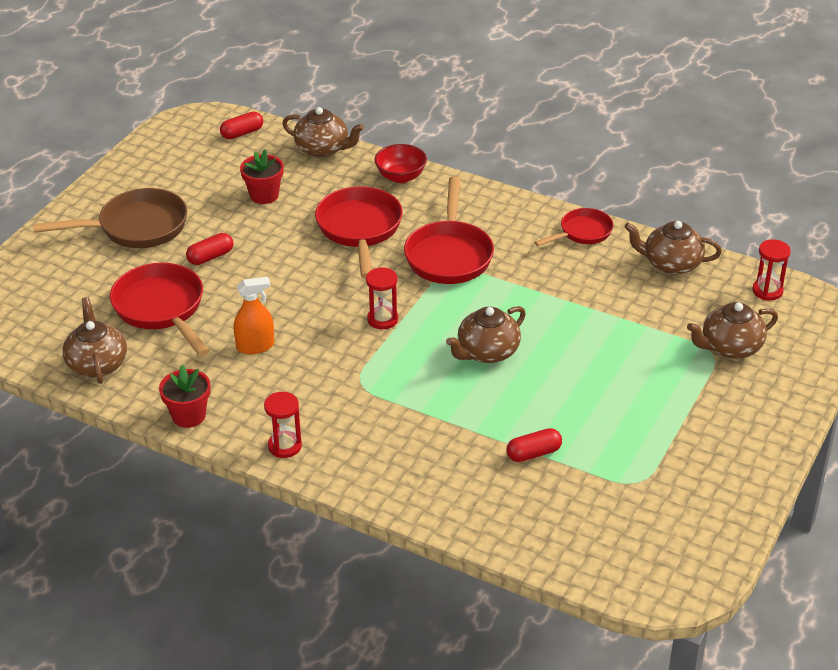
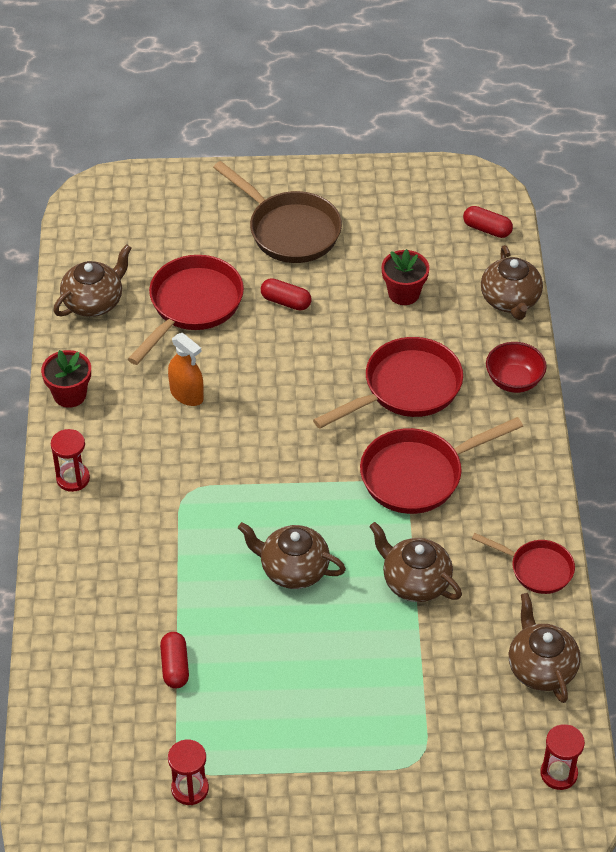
camera: 60 degrees right, 10 degrees up
(382, 319) = (286, 468): red hourglass -> red hourglass (190, 788)
(533, 453) = (175, 666): red capsule -> red capsule turned 45 degrees clockwise
(730, 347) = (439, 772): brown teapot -> brown teapot (415, 581)

